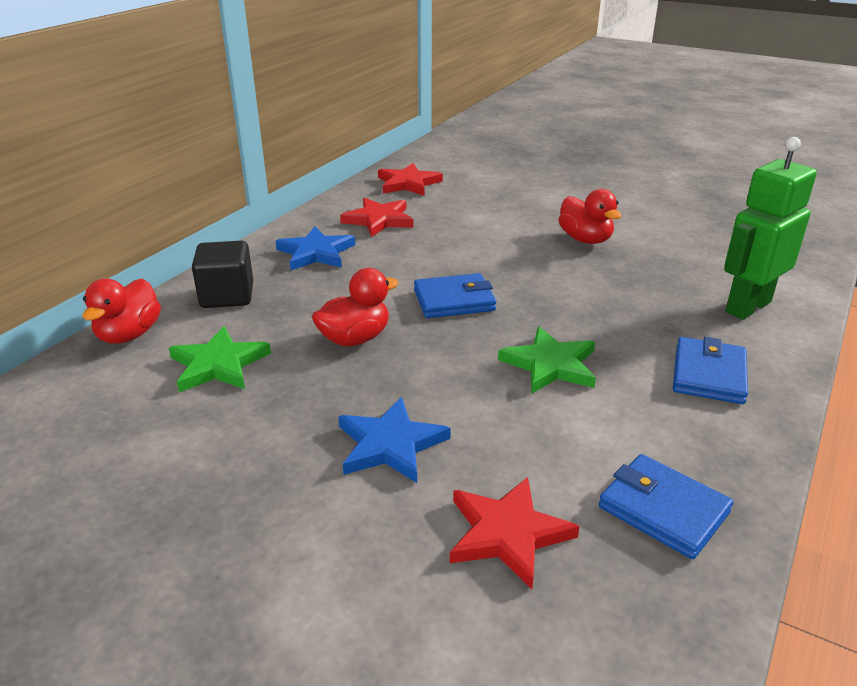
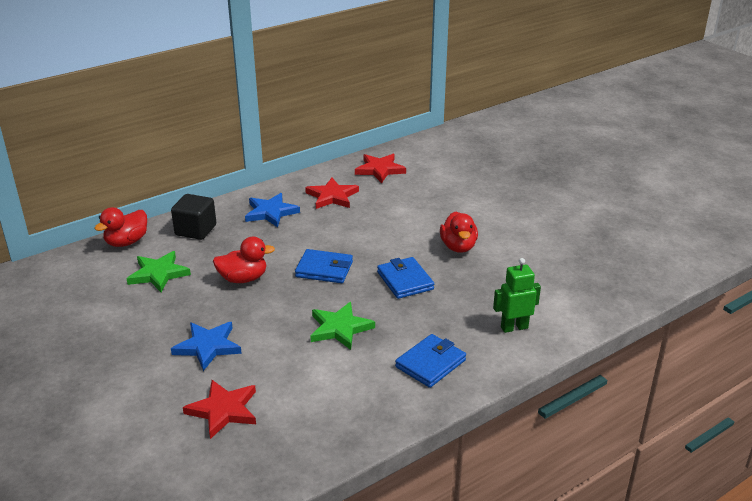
camera: 25 degrees right, 0 degrees up
(663, 510) = (314, 427): blue wallet -> blue wallet (405, 281)
(747, 307) = (514, 327): green robot -> green robot, size x0.65

